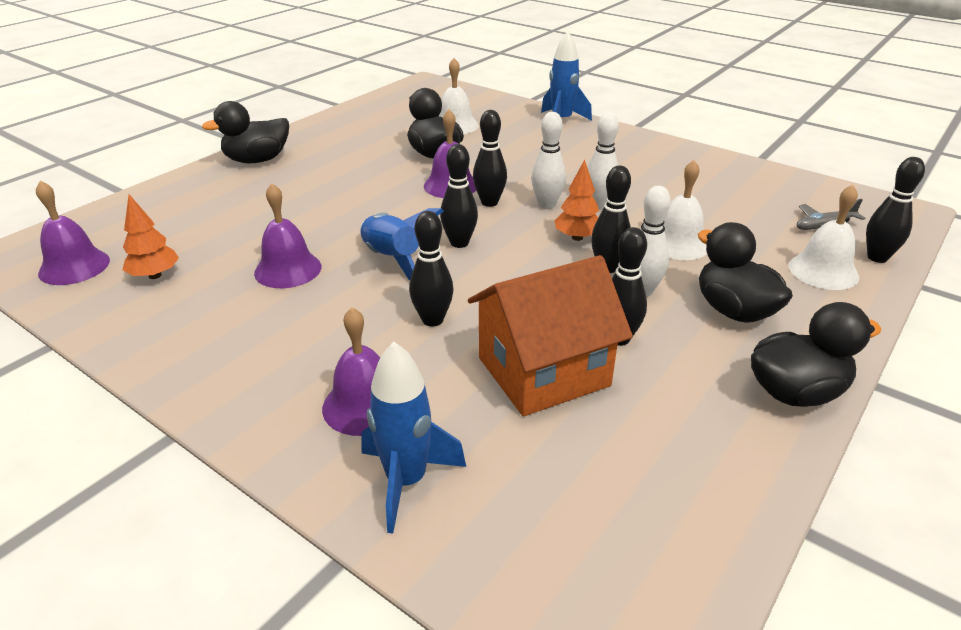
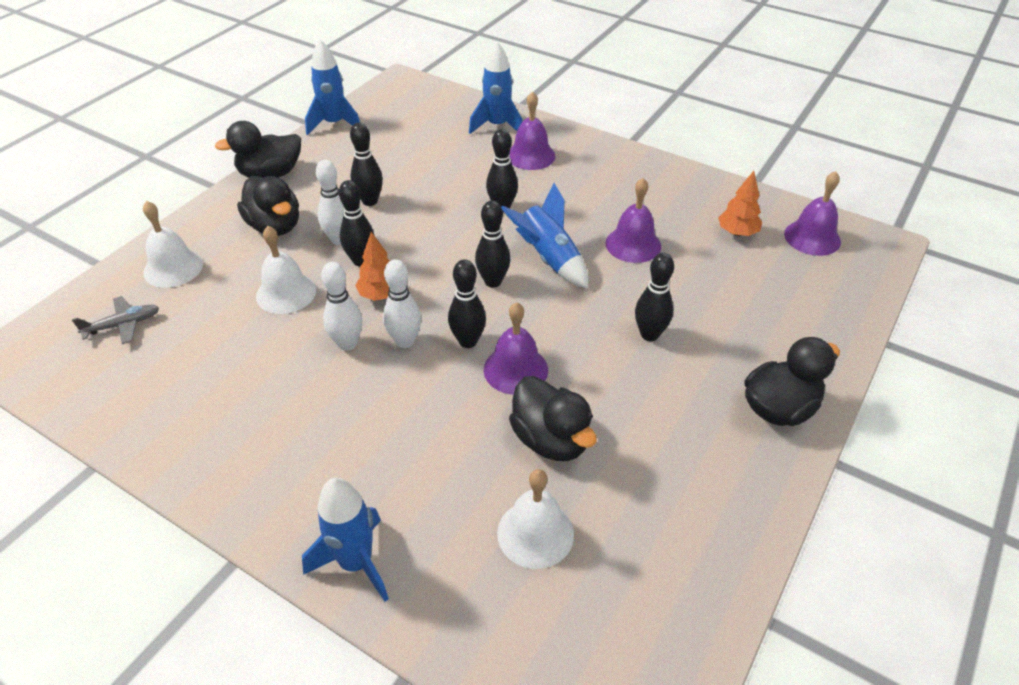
camera: 175 degrees right, 10 degrees up
(543, 372) = (424, 178): orange house -> none
(743, 509) = (334, 124): none -> blue rocket
(877, 257) = (110, 286): black bowling pin -> black bowling pin (649, 334)

